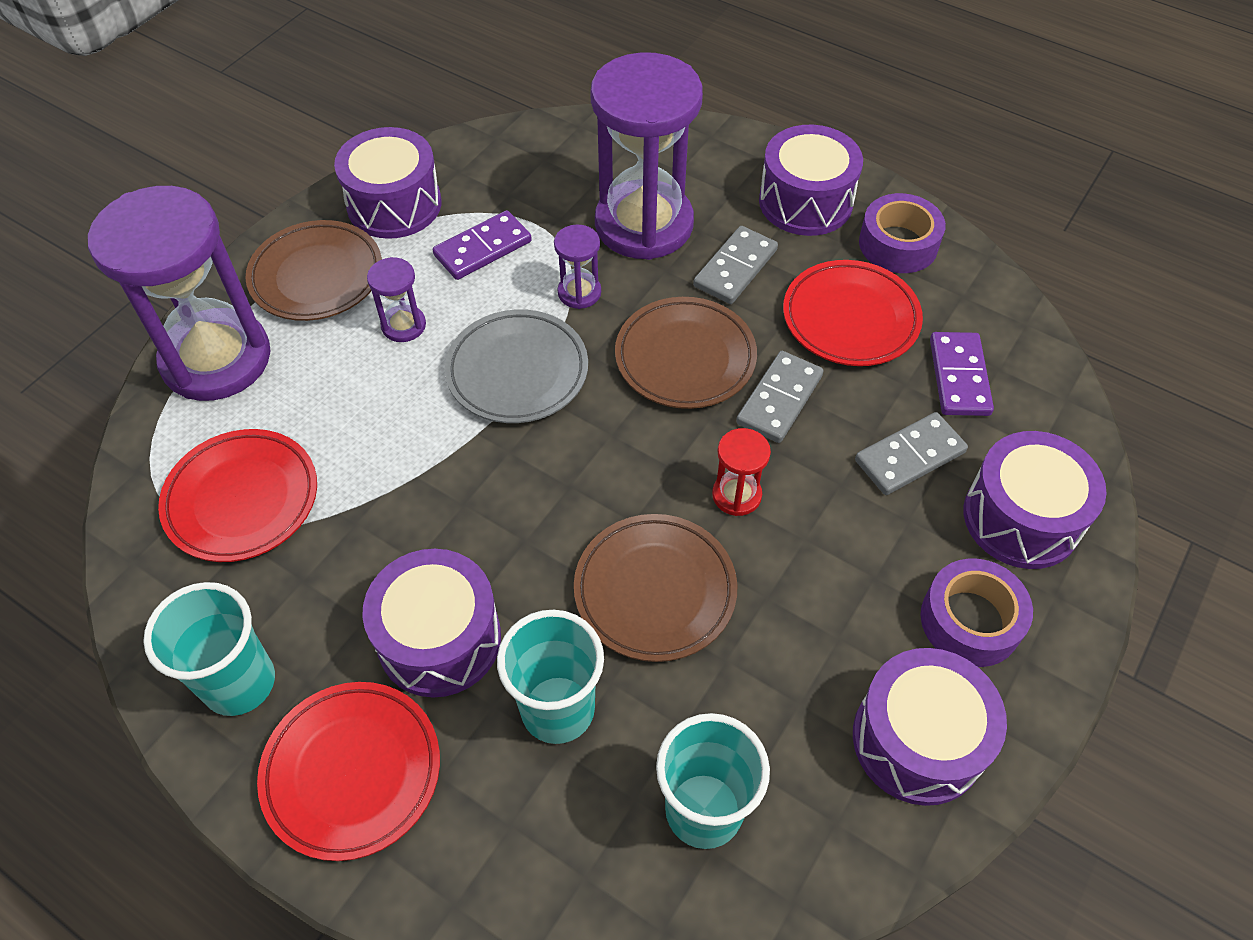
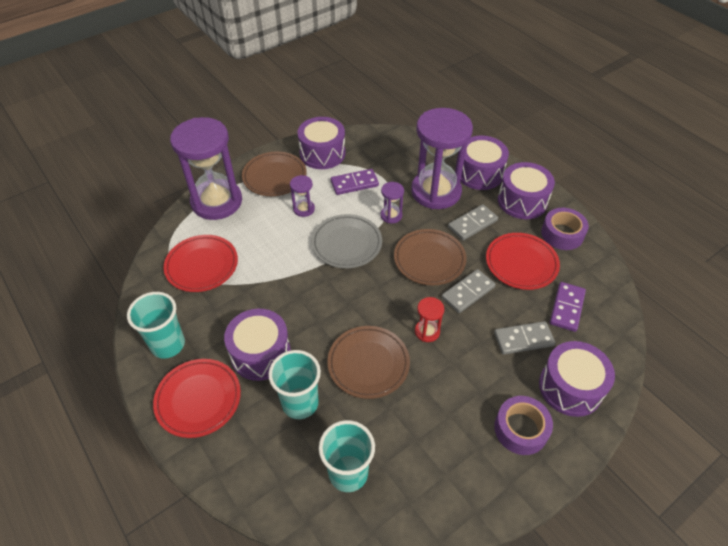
camera: 20 degrees right, 5 degrees down
(917, 740) = (468, 478): purple drum -> purple drum (479, 173)

